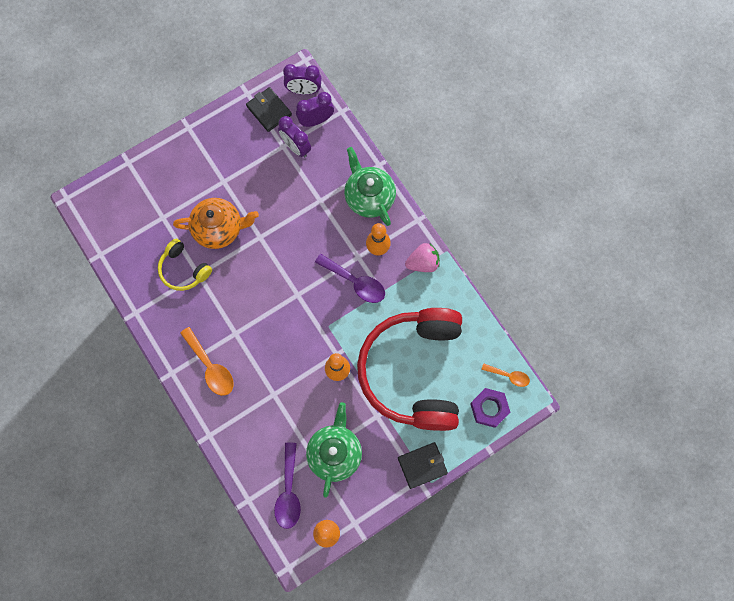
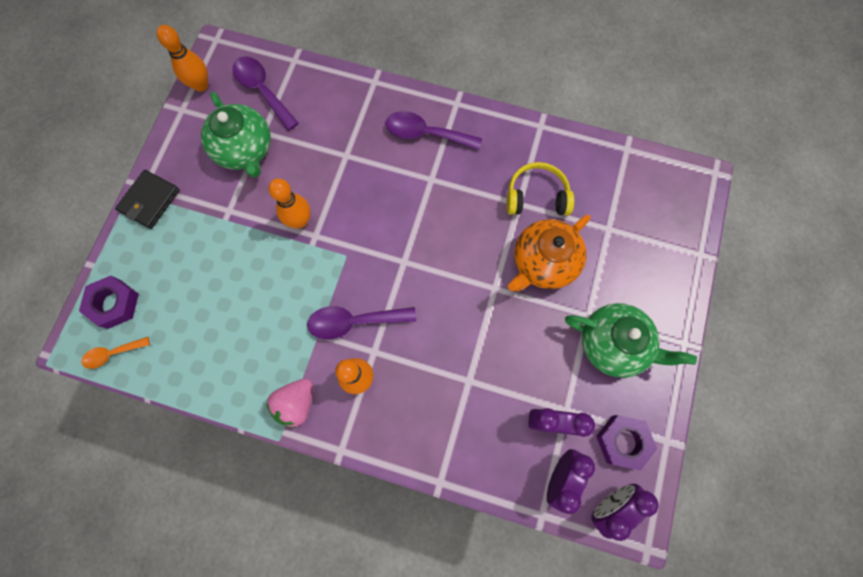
camera: 140 degrees right, 0 degrees up
(211, 367) = (425, 134): orange spoon -> purple spoon
(269, 110) = (623, 441): black wallet -> purple nut
(369, 197) = (418, 432): green teapot -> green teapot (613, 344)
(413, 371) = (221, 279): red headphones -> none

